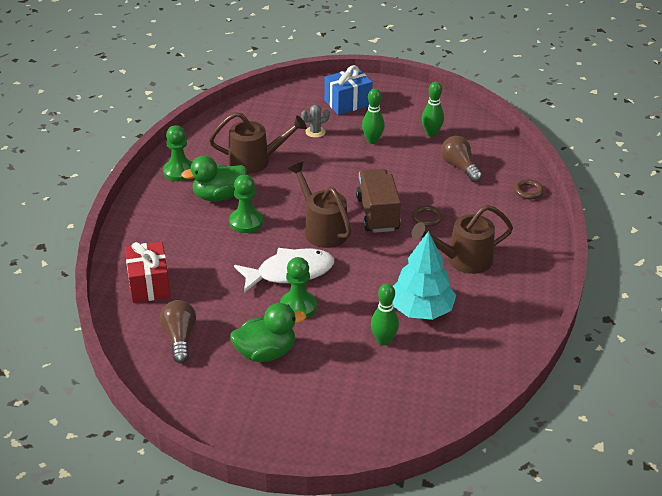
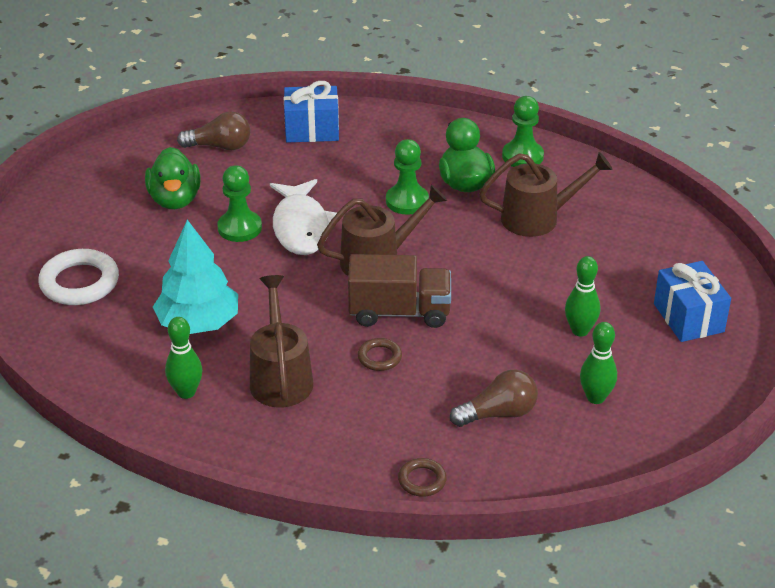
camera: 100 degrees right, 0 degrees up
(149, 284) = (312, 130): red gift -> blue gift
(256, 161) = (539, 218): brown watering can -> brown watering can turned 105 degrees counterclockwise
(315, 132) = (607, 276): grey cactus -> none
(383, 340) = (158, 285): green bowling pin -> green bowling pin (186, 392)
(393, 389) = (79, 282): none -> white ring

